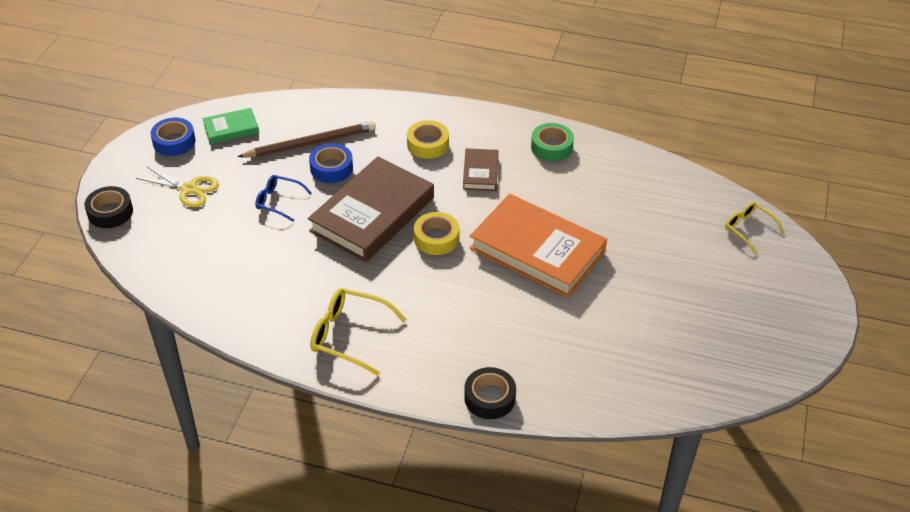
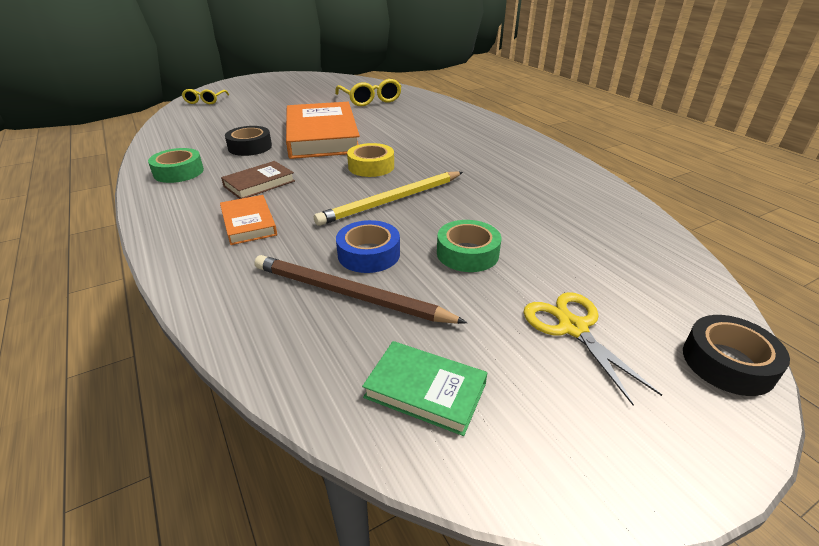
camera: 135 degrees left, 10 degrees down
(174, 141) = (547, 434): blue tape -> none
(278, 201) = (467, 253): blue glasses -> green tape
(349, 335) = (512, 153): yellow glasses -> yellow glasses (370, 100)
(372, 214) = (392, 200): brown book -> yellow pencil
(428, 144) = (248, 223): yellow tape -> orange book
(489, 398) = (459, 109): black tape -> black tape (250, 147)

